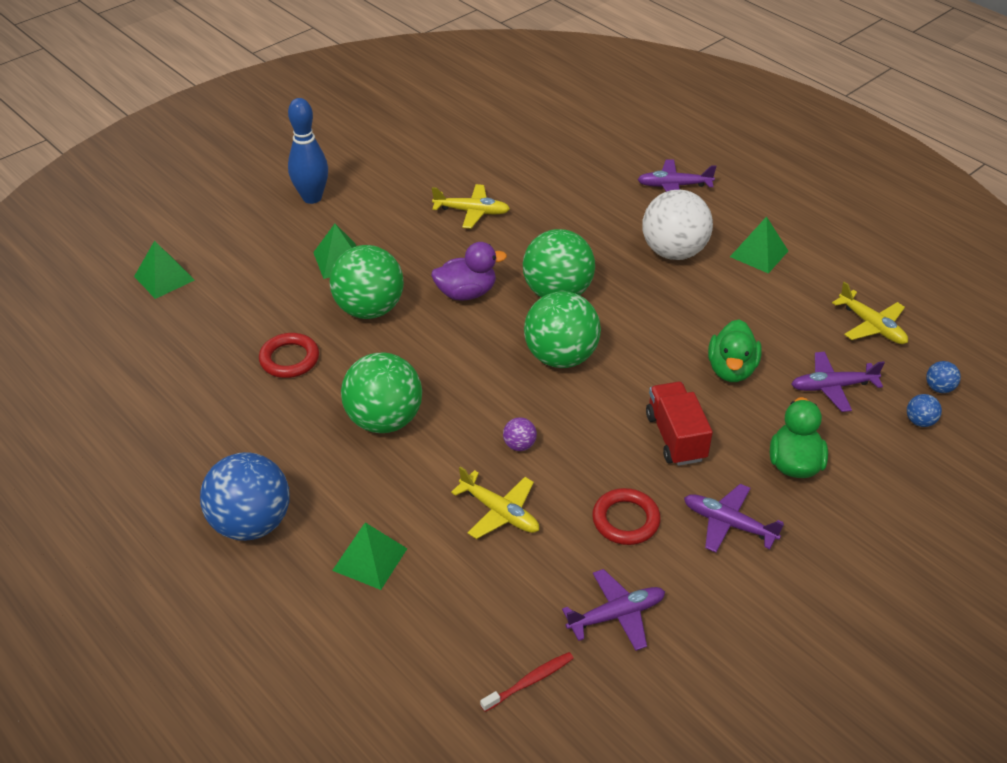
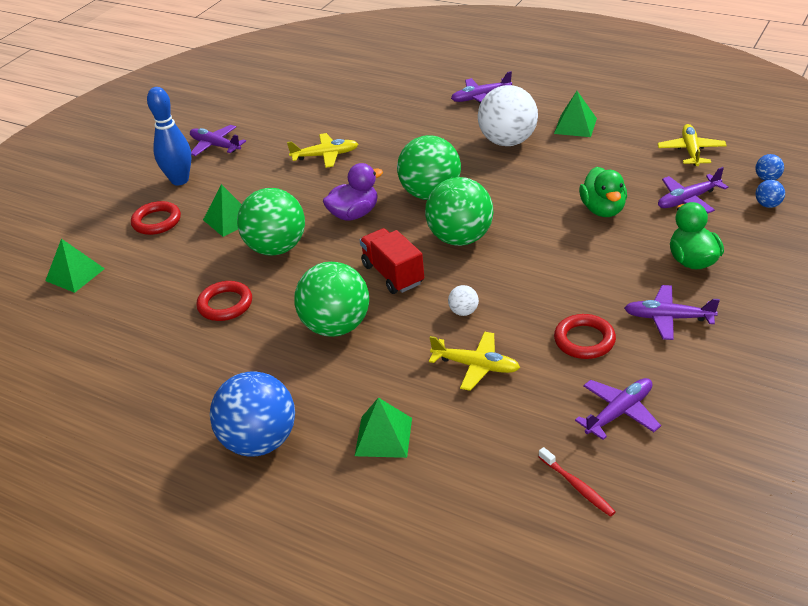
camera: 15 degrees left, 5 degrees down
(268, 240) = (157, 221): none -> red ring
(366, 166) = (215, 146): none -> purple plane
(519, 445) = (463, 312): purple ball -> white ball
(529, 681) = (577, 486): red toothbrush -> red toothbrush turned 105 degrees clockwise
(675, 437) = (588, 269): red truck -> red truck (393, 274)
(871, 326) = (691, 151): yellow plane -> yellow plane turned 120 degrees counterclockwise

